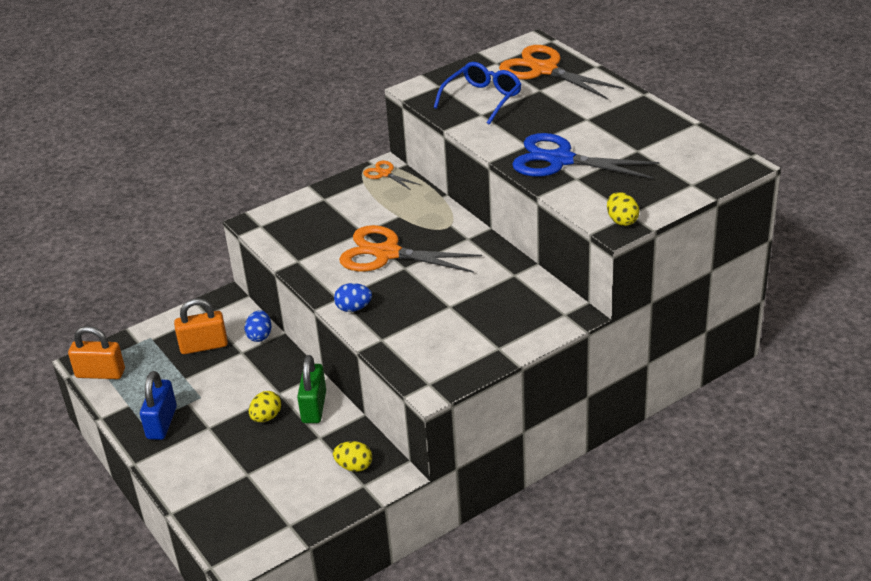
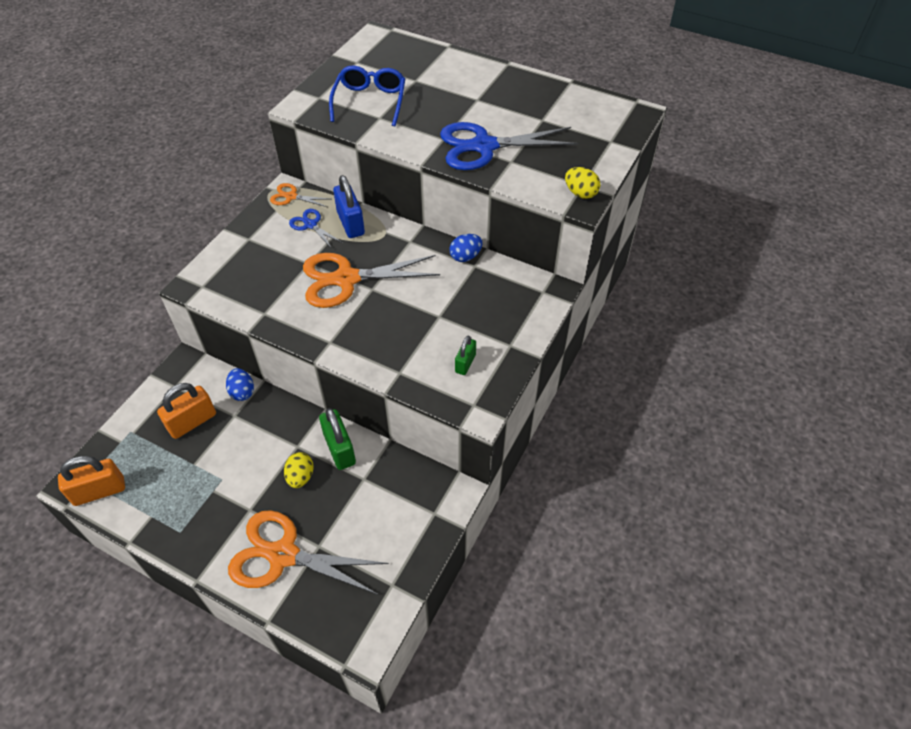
camera: 30 degrees left, 15 degrees up
(162, 423) = (198, 523): blue padlock -> blue padlock (350, 223)
(353, 308) = (352, 348): blue egg -> blue egg (465, 256)
(354, 466) = (414, 497): yellow egg -> none
(386, 201) = (310, 225): none -> blue scissors
(445, 350) = (465, 363): none -> green padlock
(544, 70) = (405, 60): orange scissors -> orange scissors (283, 555)

